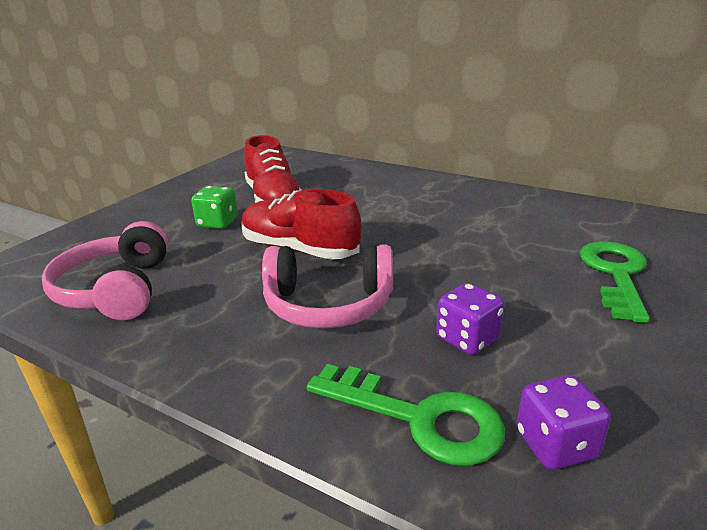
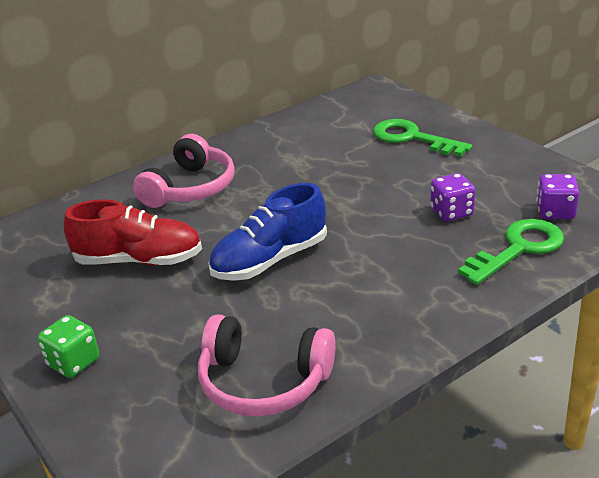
camera: 65 degrees left, 5 degrees up
(217, 223) = (163, 304): green dice -> green dice (73, 362)
(299, 249) = (270, 260): red shoe -> blue shoe
(328, 304) = (373, 260): pink headphones -> pink headphones (190, 188)

